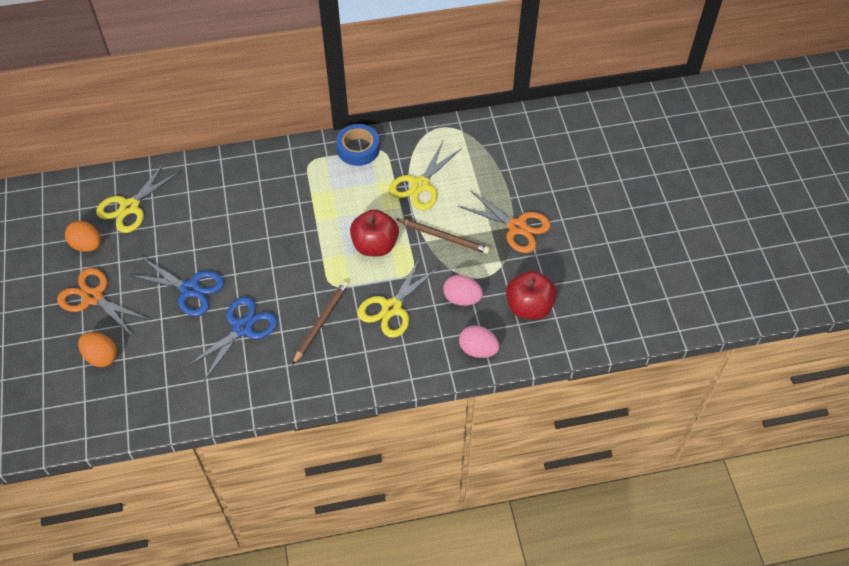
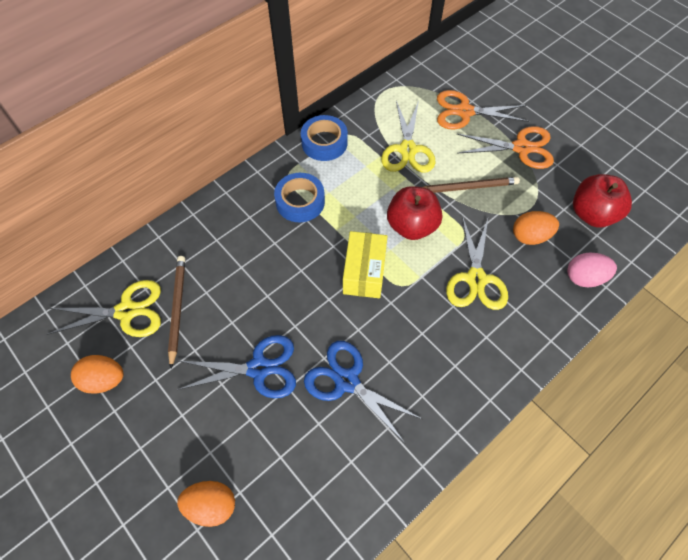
camera: 30 degrees left, 5 degrees up
(93, 297) = (153, 438): orange scissors -> orange scissors (464, 111)
(129, 207) = (126, 311): yellow scissors -> yellow scissors turned 105 degrees counterclockwise
(242, 328) = (347, 381): blue scissors -> blue scissors turned 60 degrees counterclockwise
(304, 186) = (300, 201): none -> blue tape
(312, 261) = (364, 272): none -> yellow box
(321, 322) = (421, 330): brown pencil -> brown pencil (177, 309)
(462, 298) = (530, 236): pink egg -> orange egg

